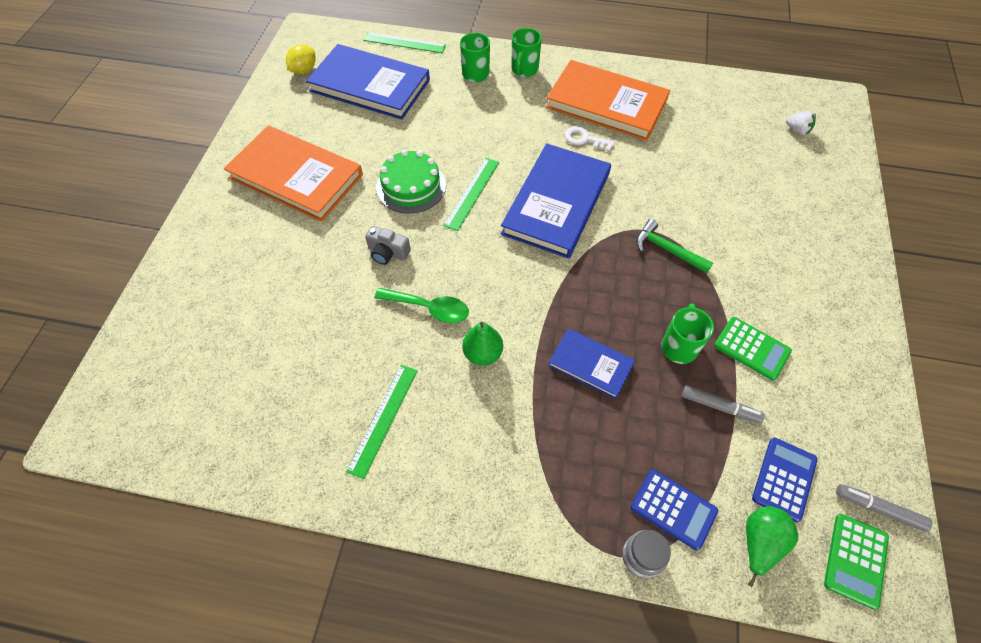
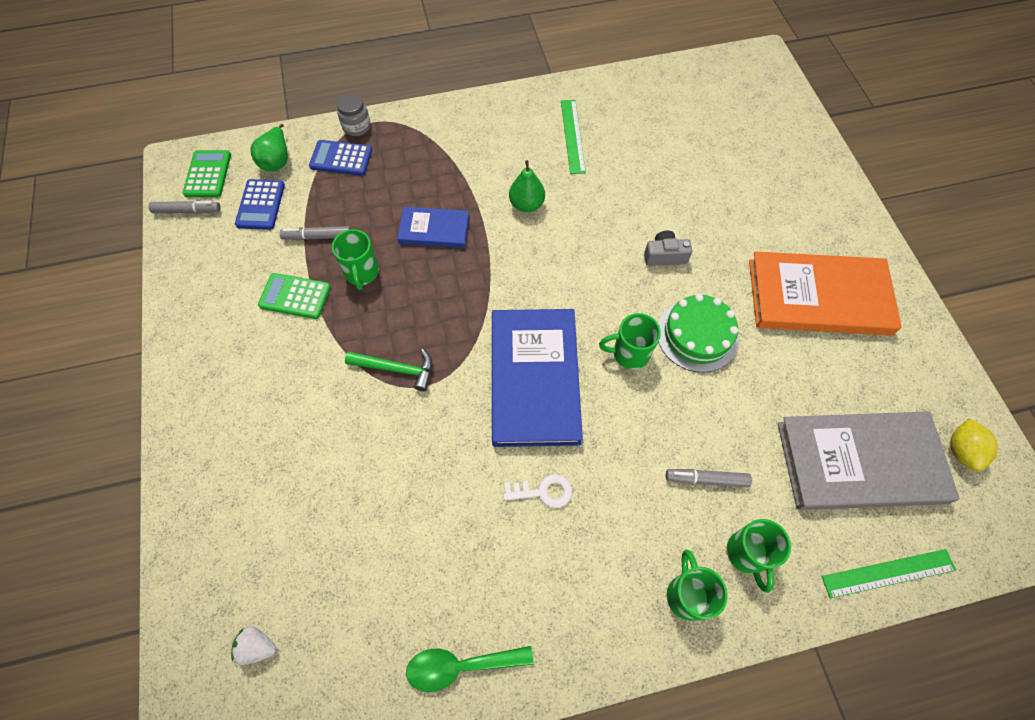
camera: 155 degrees right, 5 degrees up
(370, 85) = (860, 462): blue book -> grey book
(429, 308) = (593, 222): green spoon -> green spoon (461, 665)
(472, 193) = (629, 353): green ruler -> green mug
(473, 110) = (706, 479): none -> grey marker
(606, 104) = (541, 575): orange book -> none

